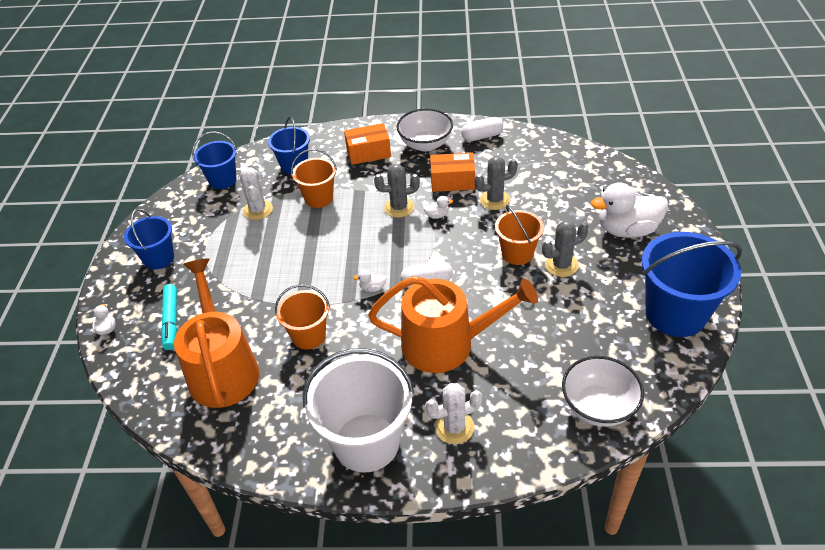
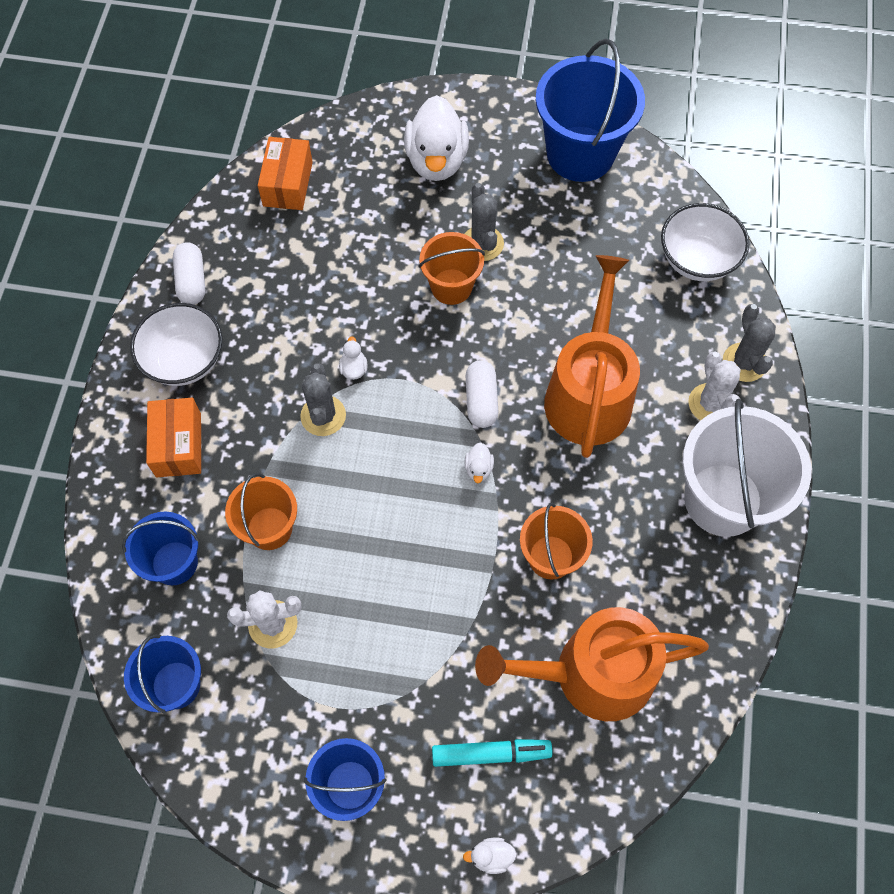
camera: 85 degrees left, 20 degrees up
(452, 181) = (285, 337): orange box -> orange box (287, 184)
(495, 200) = (341, 292): grey cactus -> grey cactus (744, 362)

